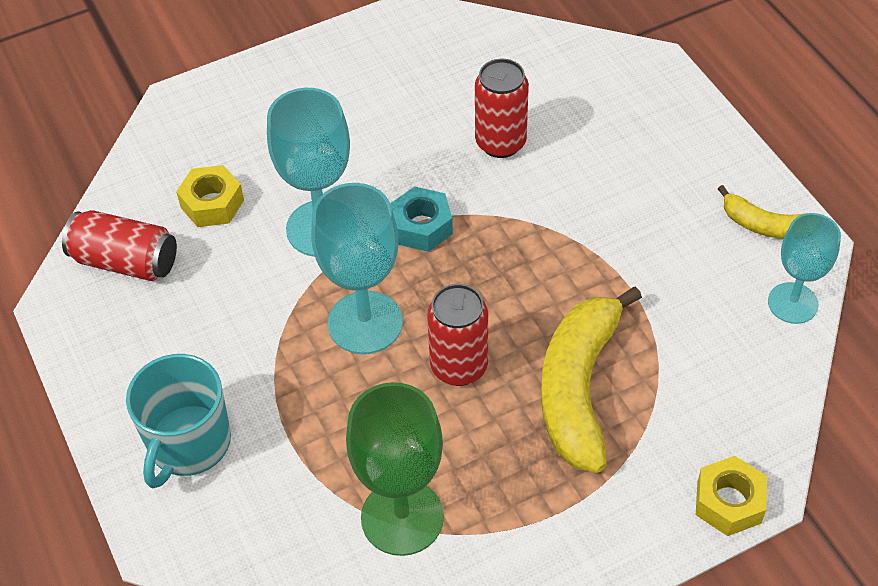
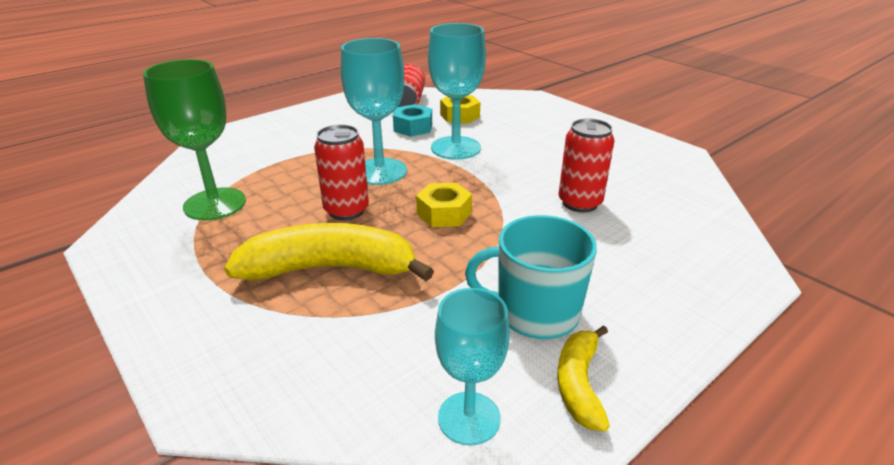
camera: 75 degrees right, 20 degrees down
(189, 444) = (281, 133): turquoise mug -> turquoise mug (535, 313)
(422, 226) = (474, 181): turquoise nut -> turquoise nut (413, 127)
(729, 502) = (191, 380): yellow nut -> yellow nut (444, 213)

